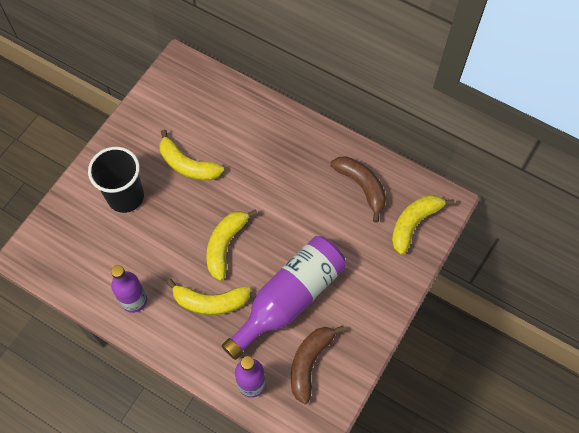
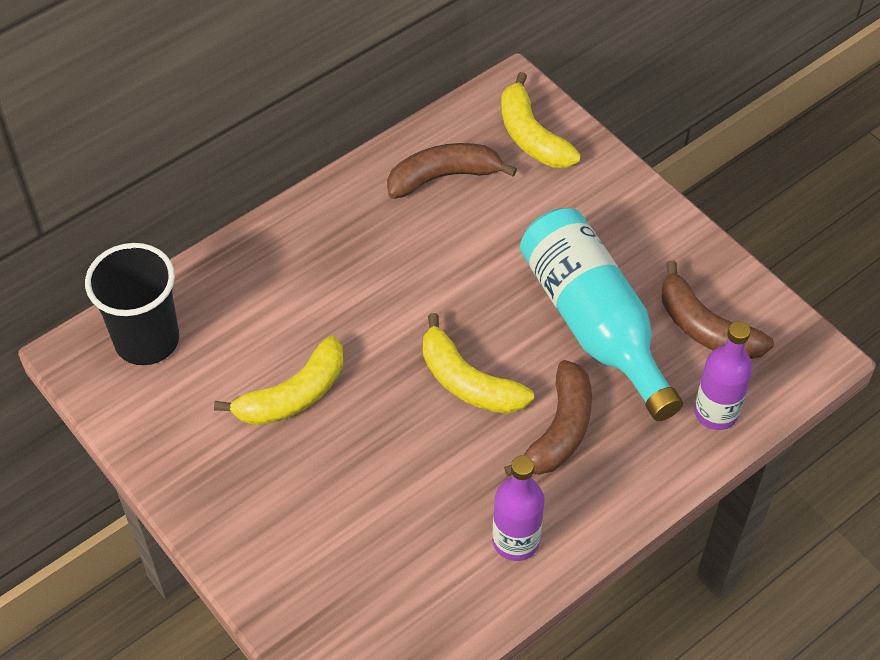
camera: 70 degrees left, 10 degrees down
(125, 197) = (311, 505): black cup -> black cup (147, 340)
(210, 302) = (559, 430): yellow banana -> brown banana
(289, 299) = (594, 324): purple bottle -> turquoise bottle

